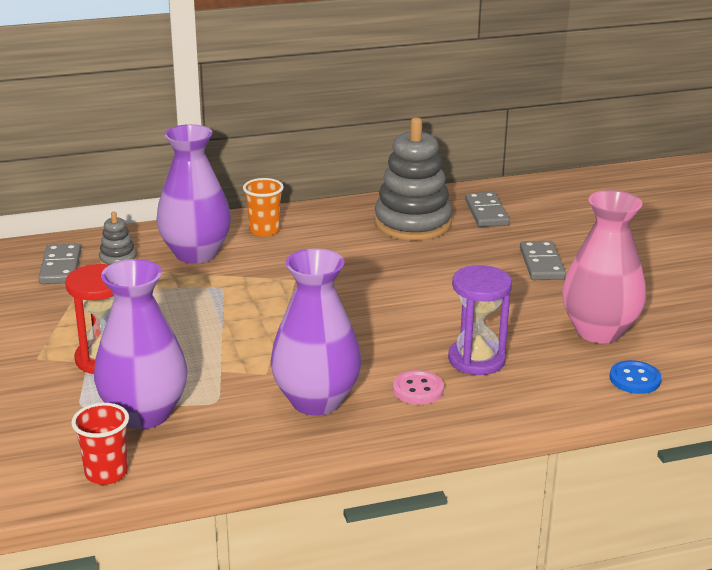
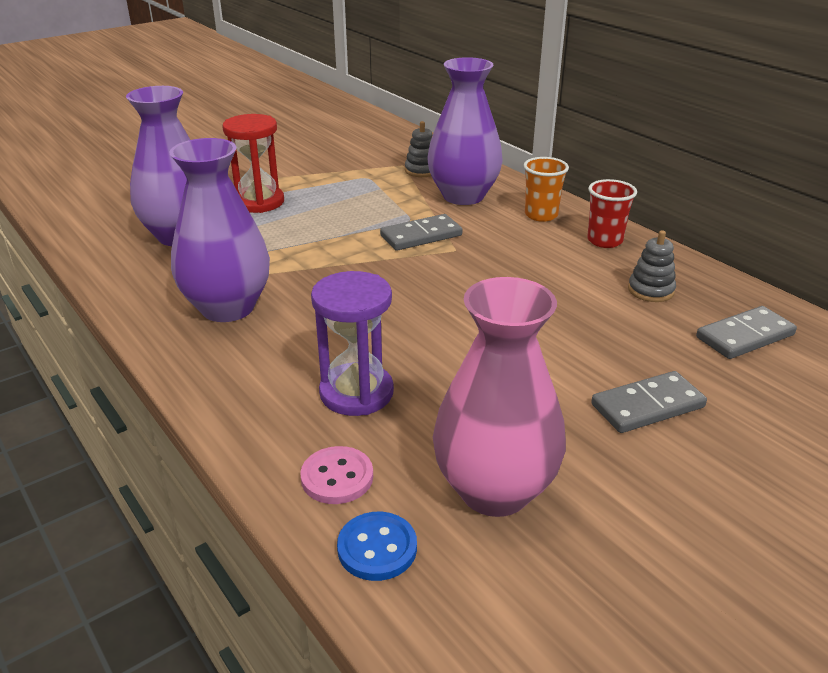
camera: 70 degrees right, 5 degrees up
(60, 267) = (392, 154): grey domino -> grey domino (421, 236)
(106, 473) = (91, 241): red cup -> red cup (604, 241)
(412, 223) = (650, 290): grey stacking toy -> grey stacking toy, size x0.45
(418, 389) = (272, 363): pink button -> pink button (337, 477)

